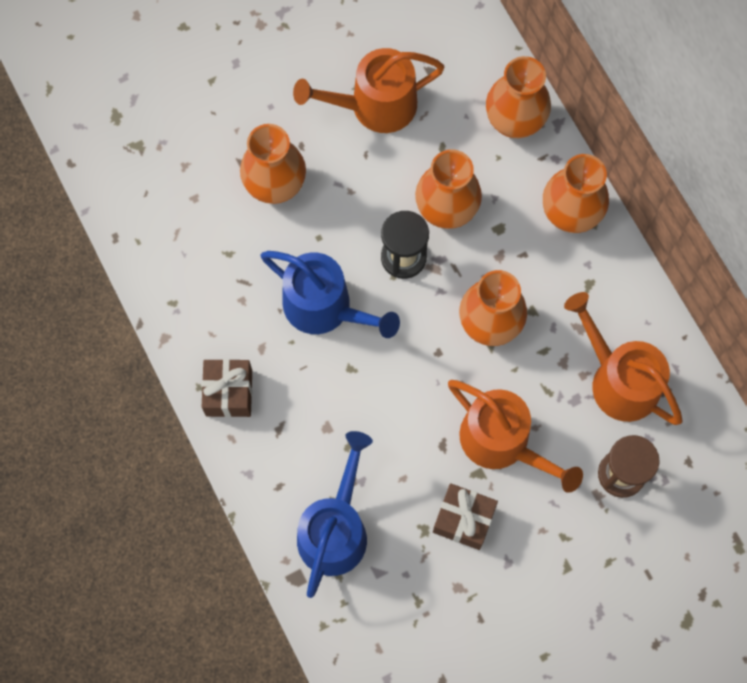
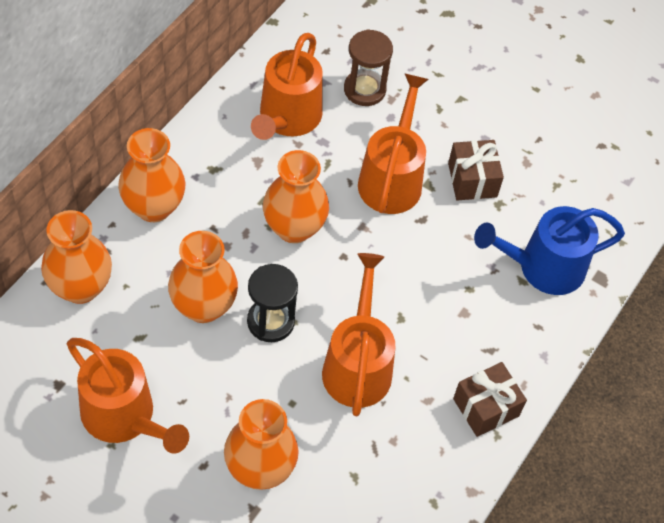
camera: 125 degrees left, 15 degrees down
(325, 308) = (357, 364): blue watering can -> orange watering can

